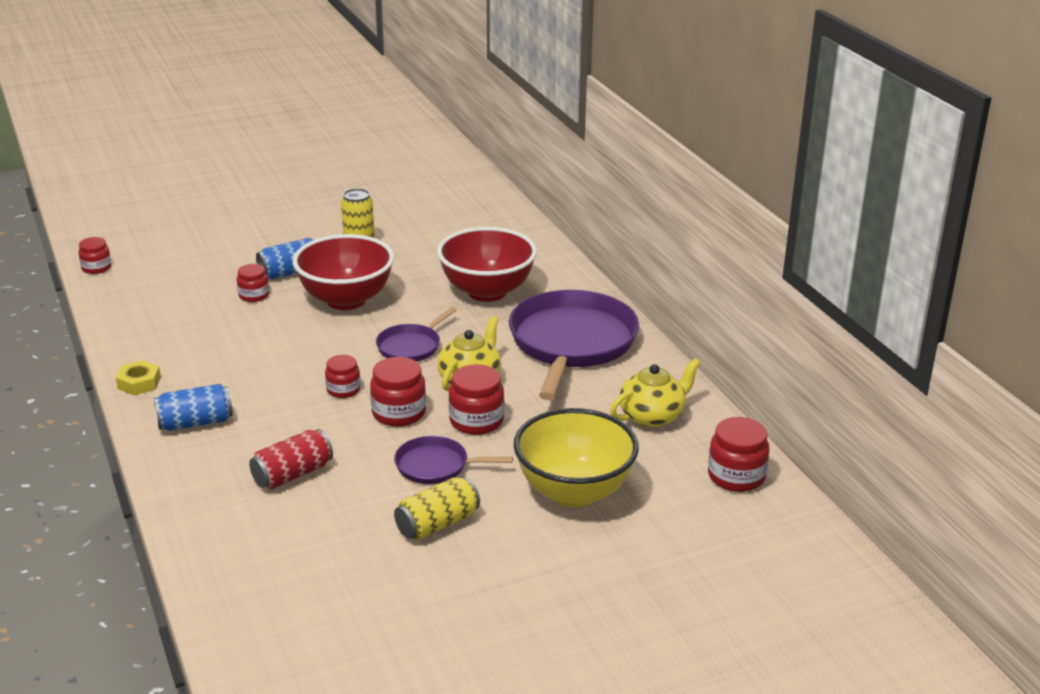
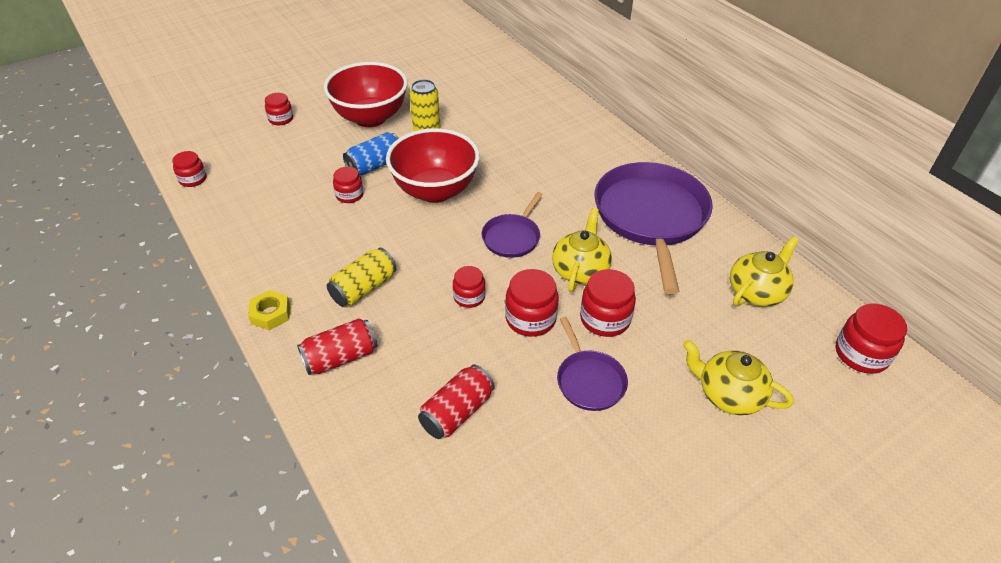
camera: 10 degrees left, 15 degrees up
(195, 423) = (340, 357): blue can -> red can
(205, 223) = (281, 119): none -> red jar
(435, 466) = (589, 381): purple pan -> purple pan turned 105 degrees counterclockwise
(437, 524) = (619, 457): yellow can -> yellow can (363, 288)
(487, 292) = (555, 168): red bowl -> red bowl (370, 118)
(574, 492) = (728, 395): yellow bowl -> yellow teapot

